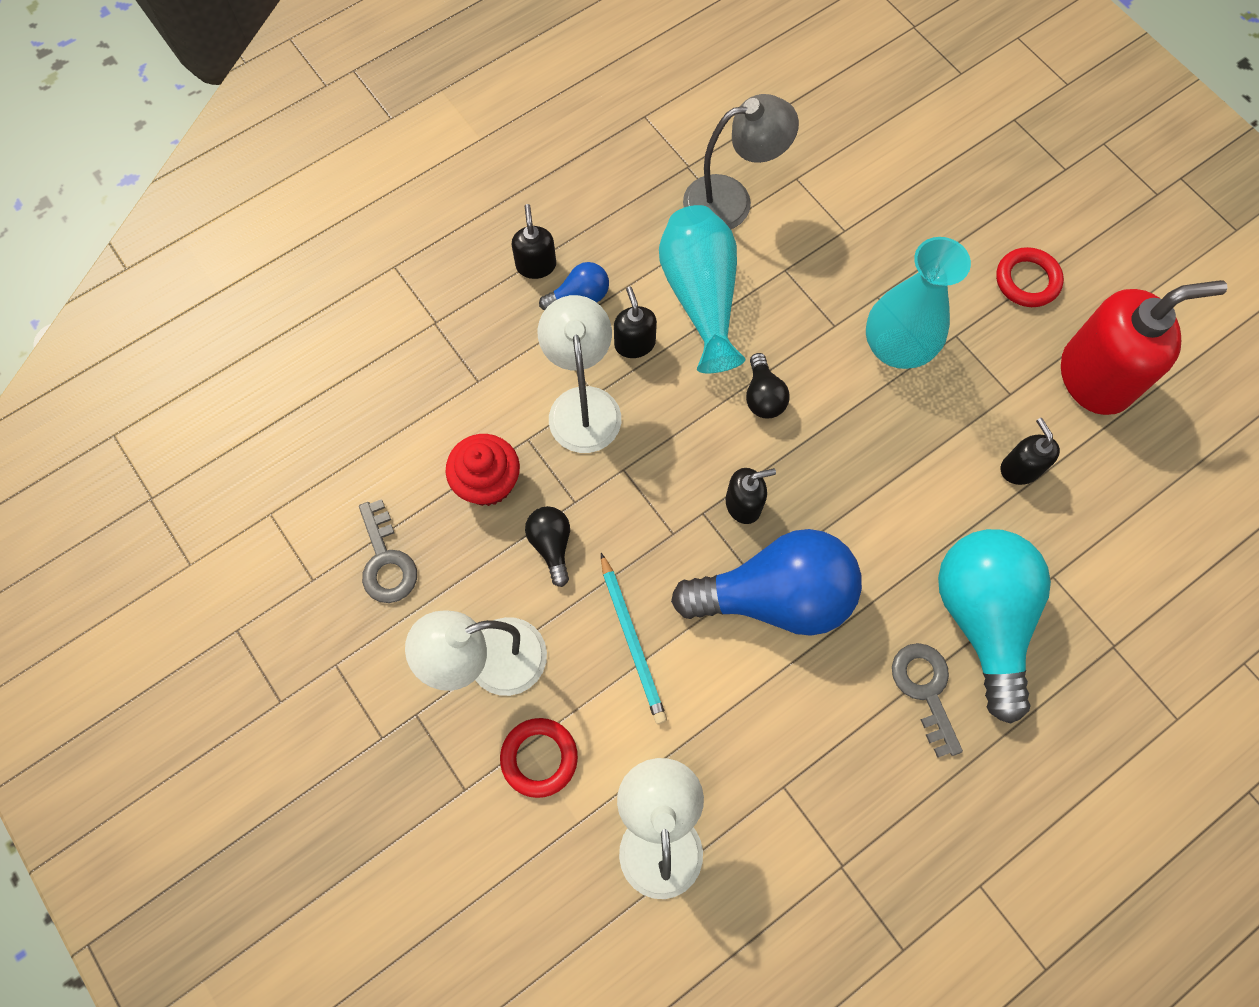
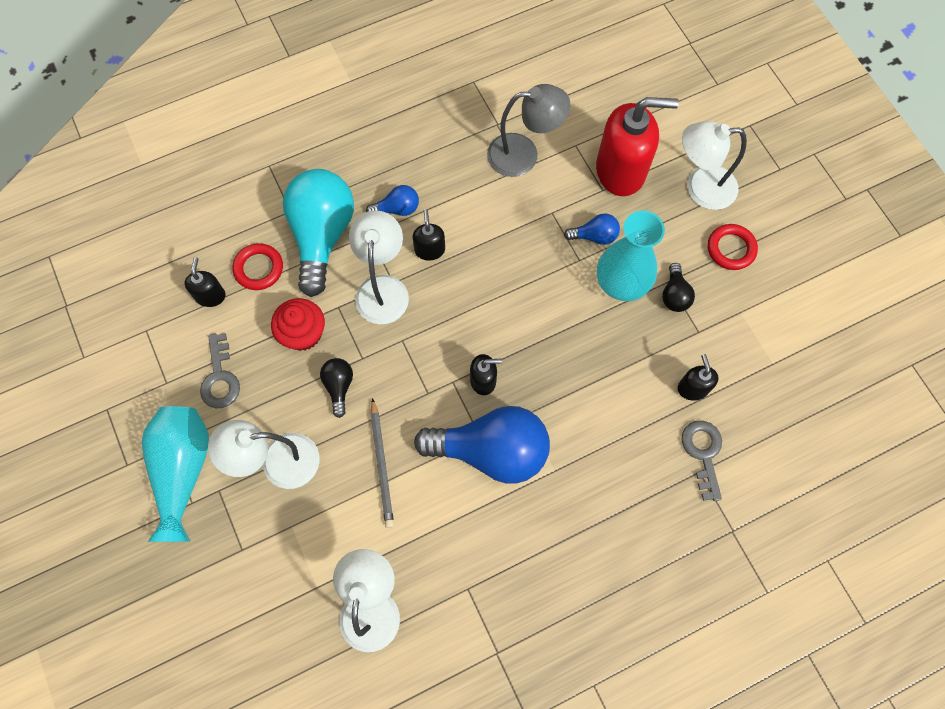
camera: 10 degrees right, 0 degrees up
(536, 265) = (370, 180): black soap dispenser -> black soap dispenser (210, 296)
(539, 758) = (298, 536): red ring -> red ring (259, 268)
(632, 640) = (382, 465): turquoise pencil -> grey pencil
(701, 297) = (485, 223): turquoise vase -> turquoise vase (183, 471)
(763, 396) = (515, 303): black light bulb -> black light bulb (674, 295)
(847, 292) = (594, 236): none -> blue light bulb
(925, 689) = (585, 537): grey key -> grey key (703, 453)
(970, 208) = (700, 188): none -> white lamp
(981, 618) = (638, 493): turquoise light bulb -> turquoise light bulb (322, 235)
(1095, 377) = (766, 329): red soap dispenser -> red soap dispenser (621, 170)

